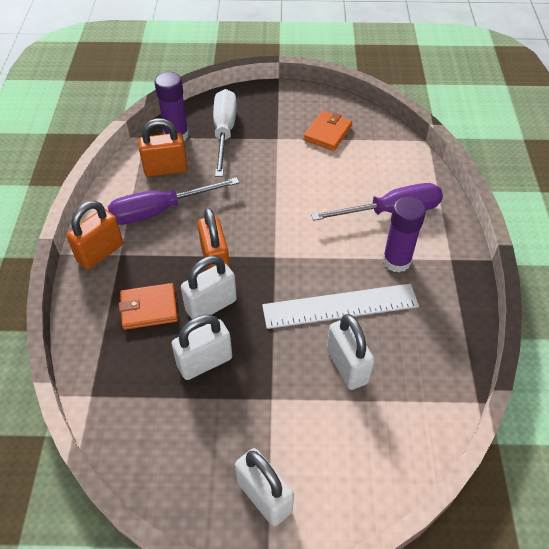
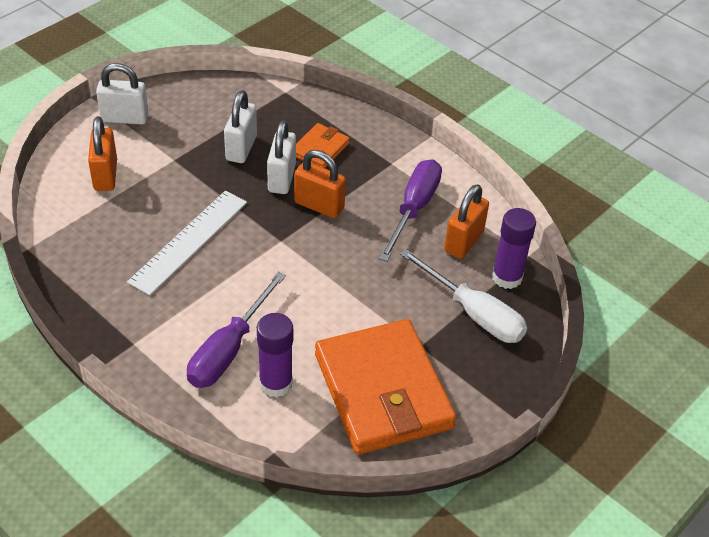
camera: 130 degrees right, 5 degrees down
(100, 253) = (406, 154): orange padlock -> orange padlock (105, 175)
(327, 133) = (383, 391): orange wallet -> orange wallet, size x2.17
(347, 366) = (143, 208): white padlock -> none
(396, 261) = (179, 307): purple glue stick -> purple glue stick (275, 383)

